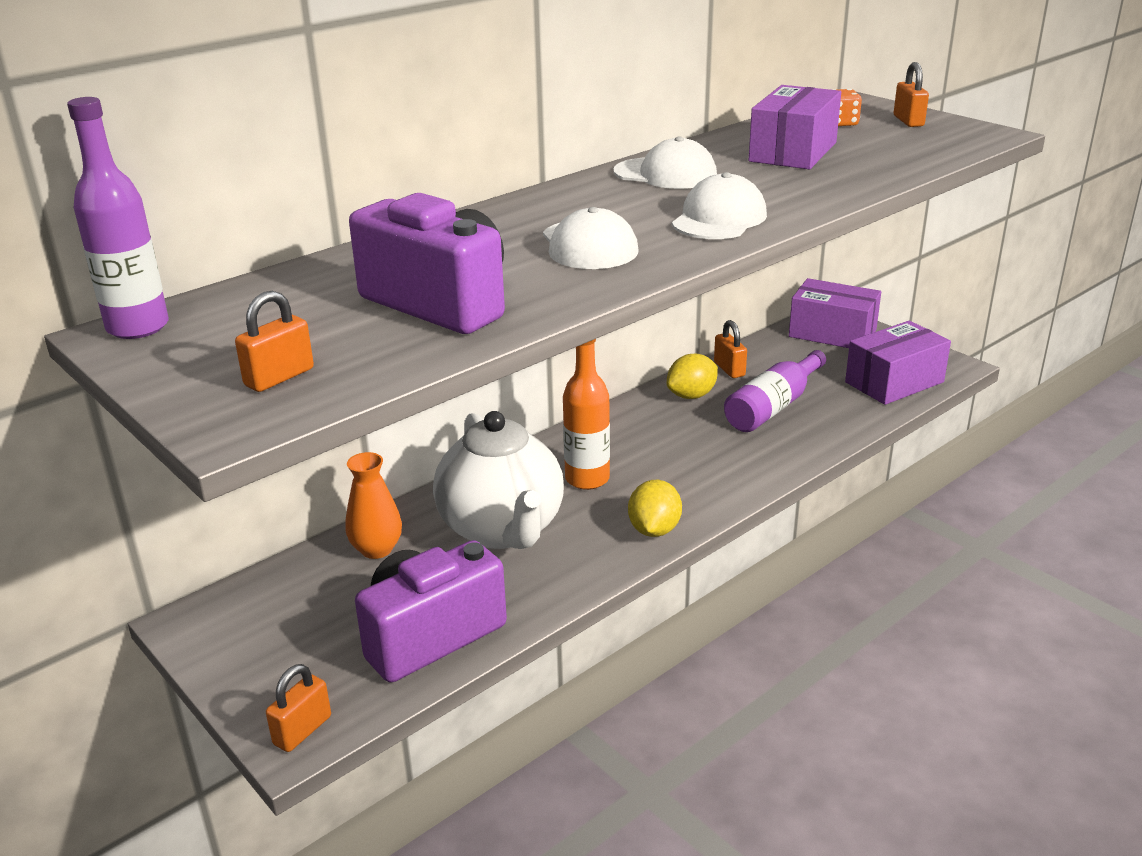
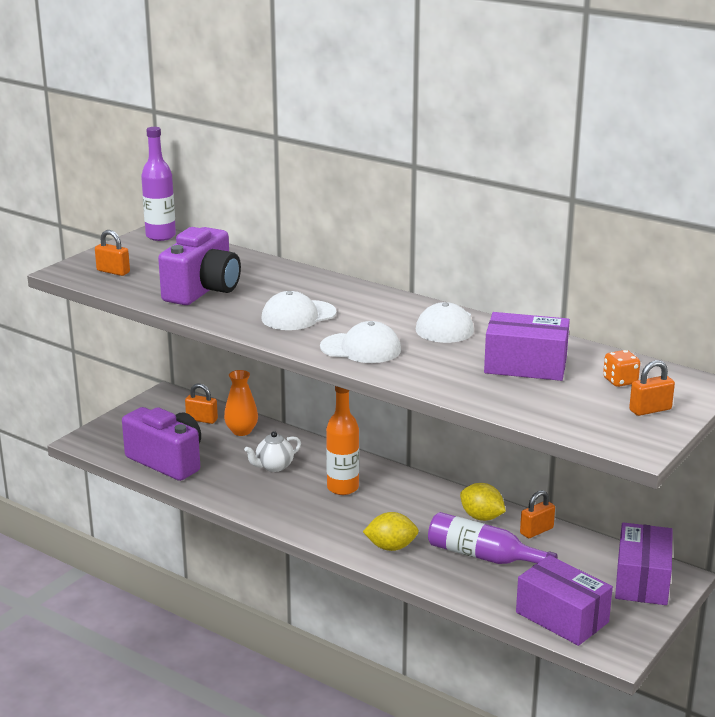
camera: 75 degrees right, 5 degrees down
(302, 730) = (90, 441): orange padlock -> orange padlock (202, 419)
(502, 529) = (274, 466): white teapot -> white teapot, size x0.46
(654, 530) = (290, 520): yellow lemon -> yellow lemon (391, 547)

